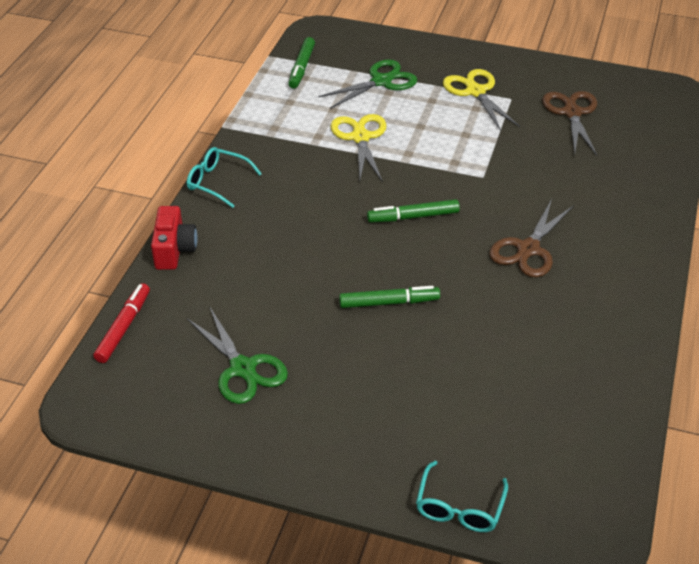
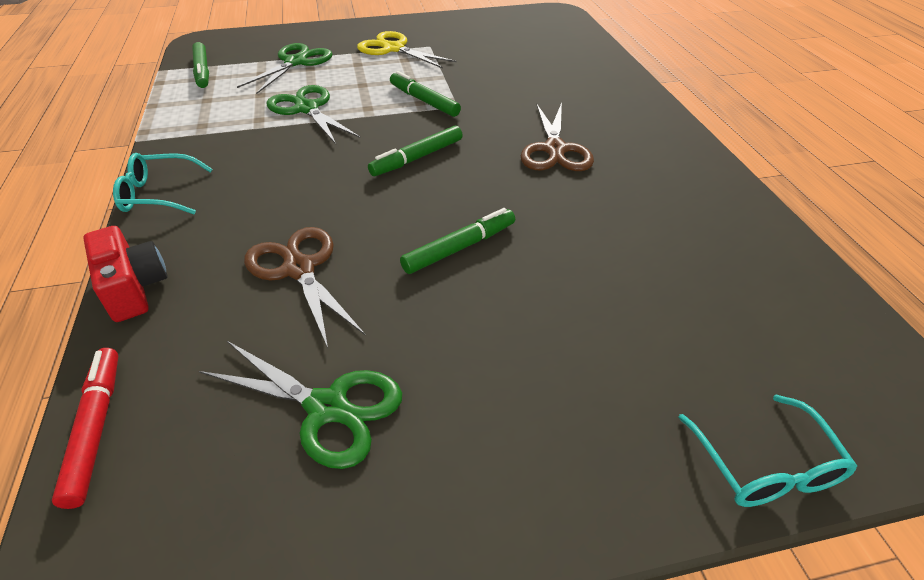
camera: 30 degrees left, 0 degrees up
(360, 137) = (307, 109): yellow scissors -> green scissors
(459, 161) = (424, 101): none -> green marker
(572, 113) = (491, 43): brown scissors -> brown scissors (299, 269)

